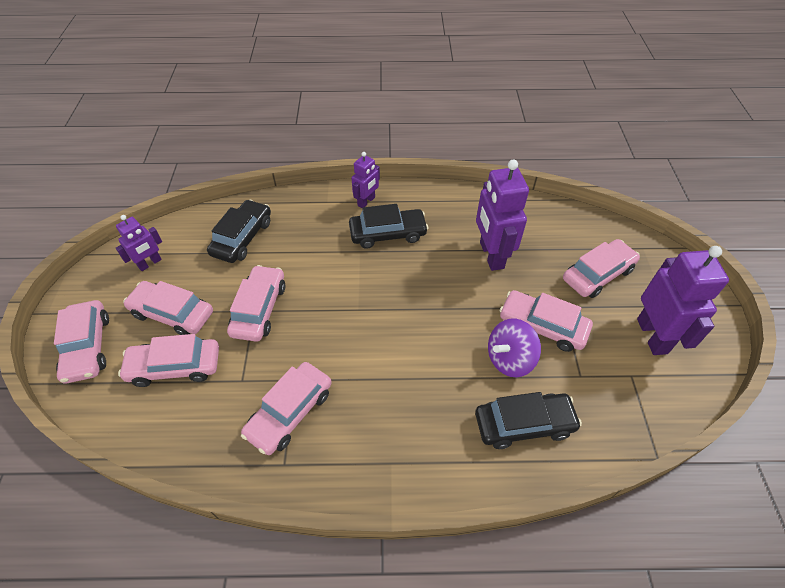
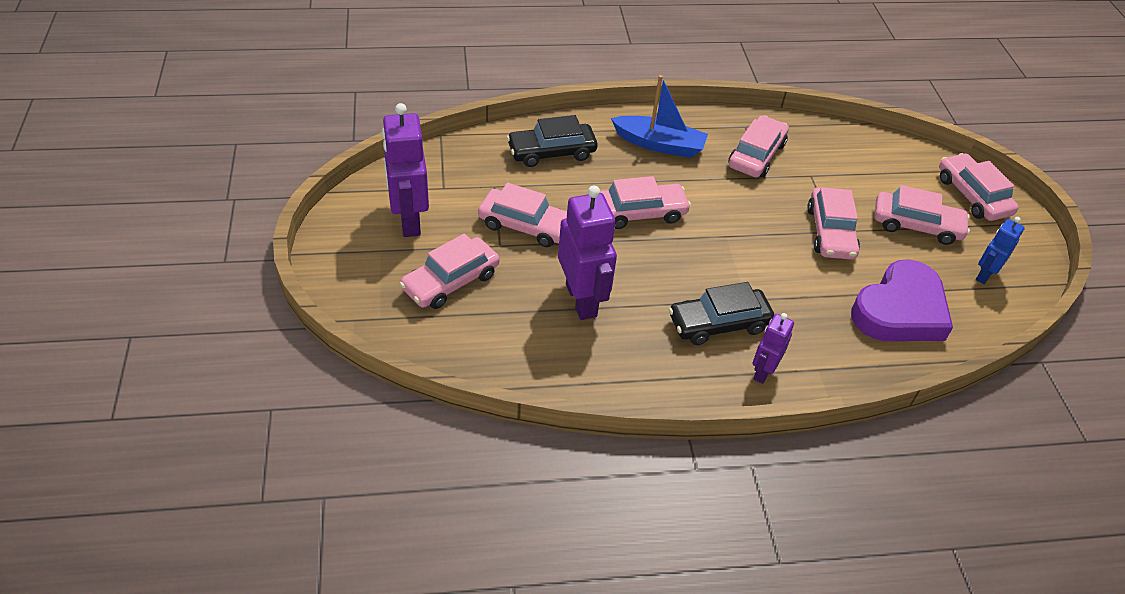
camera: 170 degrees right, 5 degrees down
(150, 263) = (984, 275): purple robot -> blue robot
(175, 367) = (878, 183): pink car -> pink car (640, 213)
(242, 238) = (900, 310): black car -> purple heart
(398, 433) = (659, 144): none -> blue boat
(509, 359) = (562, 197): purple spinning top -> none

